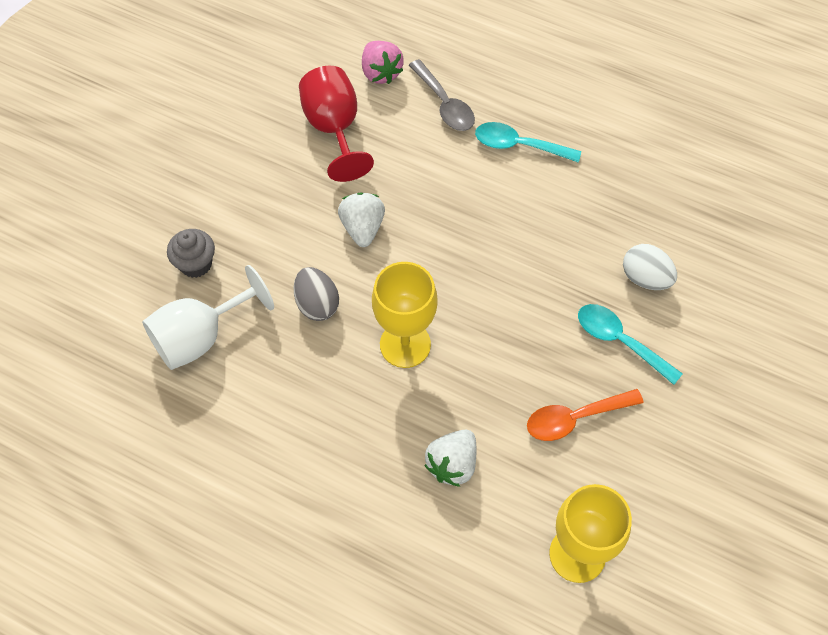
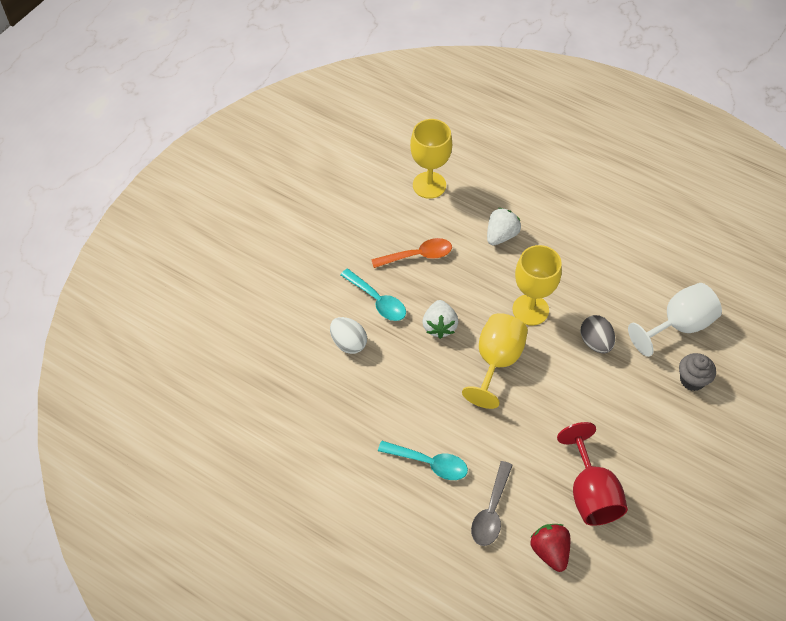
camera: 175 degrees left, 5 degrees down
(362, 228) = (563, 399): white strawberry -> white strawberry (439, 326)
(381, 73) = (550, 551): pink strawberry -> red strawberry
(444, 104) = (491, 511): grey spoon -> grey spoon turned 135 degrees counterclockwise
(448, 268) = (496, 361): none -> yellow goblet

